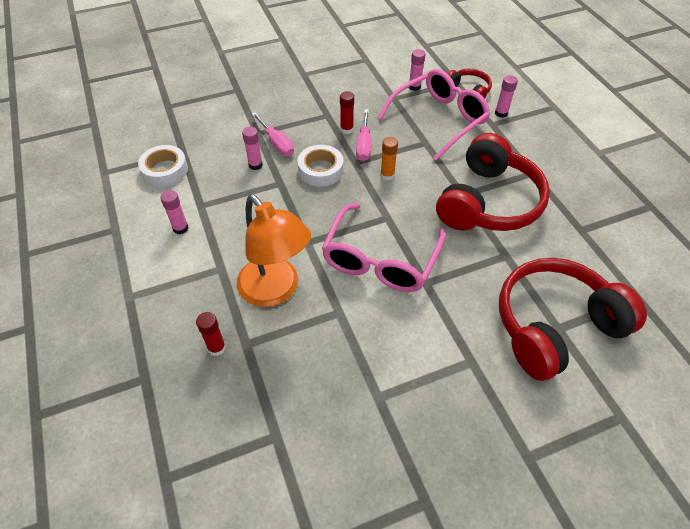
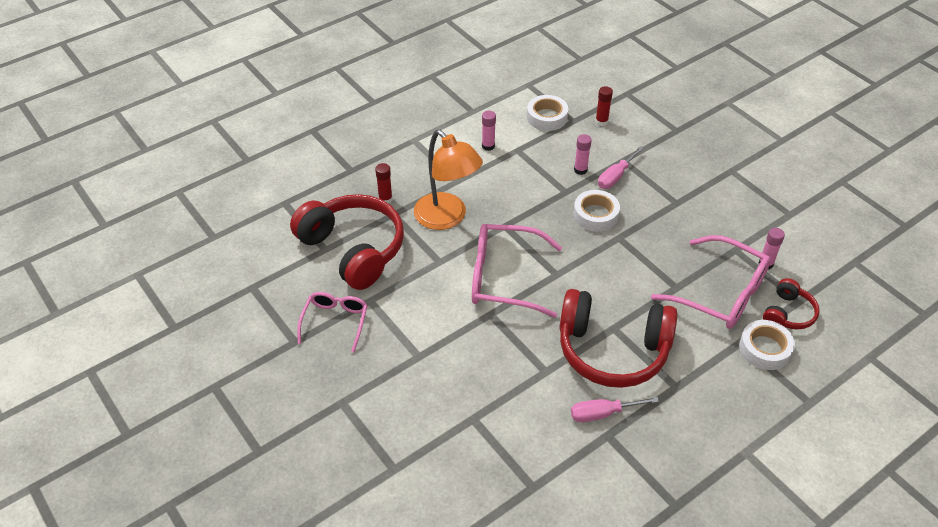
camera: 75 degrees right, 5 degrees down
(275, 291) = (447, 218): orange lamp -> orange lamp turned 75 degrees counterclockwise
(346, 129) = (662, 222): red glue stick -> red glue stick (601, 121)
(364, 145) = (646, 239): pink screwdriver -> pink screwdriver (603, 413)
(387, 175) = (612, 264): orange glue stick -> none
(403, 444) = (335, 322): none -> pink glasses
(501, 113) = (765, 349): pink glue stick -> white tape
(554, 325) = (475, 415): red headphones -> red headphones (353, 249)

